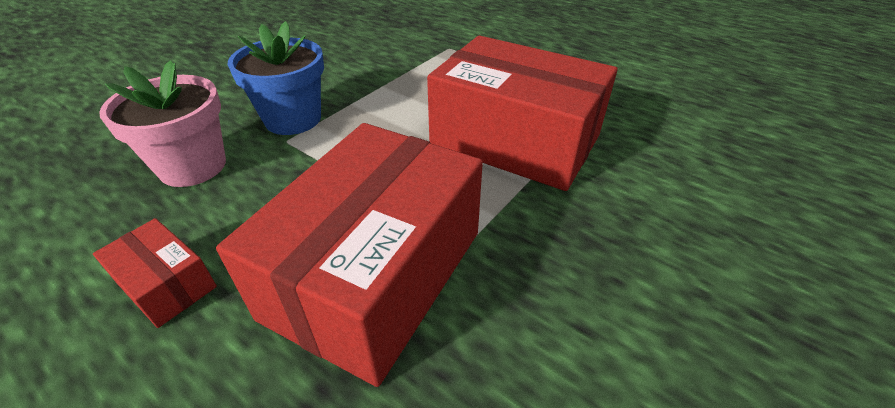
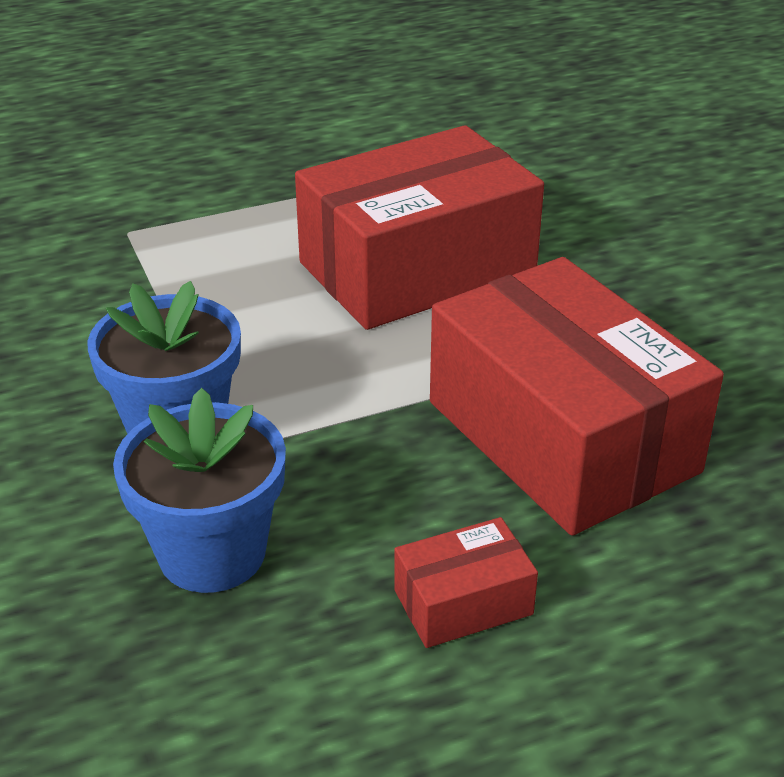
camera: 60 degrees left, 5 degrees down
(193, 166) = (212, 553): pink flower pot -> blue flower pot

